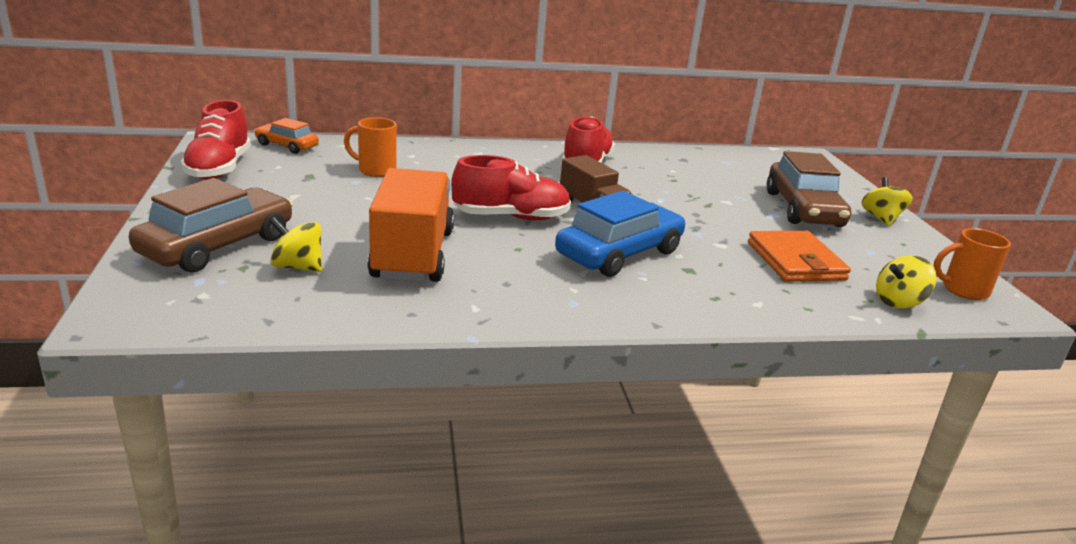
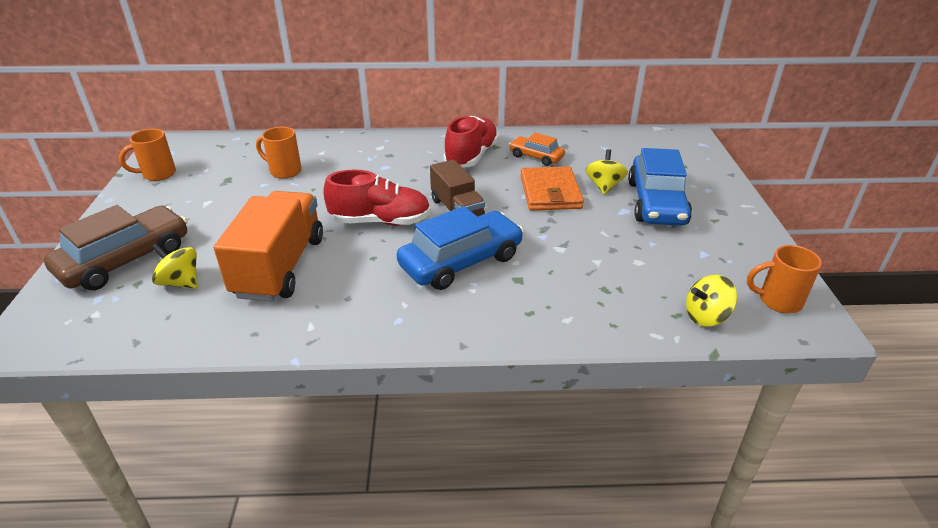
camera: 10 degrees right, 10 degrees up
(219, 168) = (157, 174): red shoe -> orange mug
(287, 146) = (221, 146): orange car -> orange car (536, 157)
(795, 261) = (623, 267): orange wallet -> orange wallet (550, 192)
(803, 209) = (656, 203): brown car -> blue car
(881, 218) = (730, 212): yellow spinning top -> yellow spinning top (604, 186)

